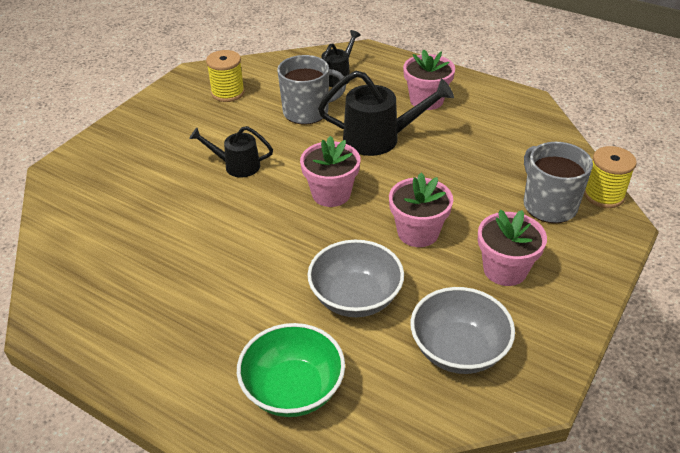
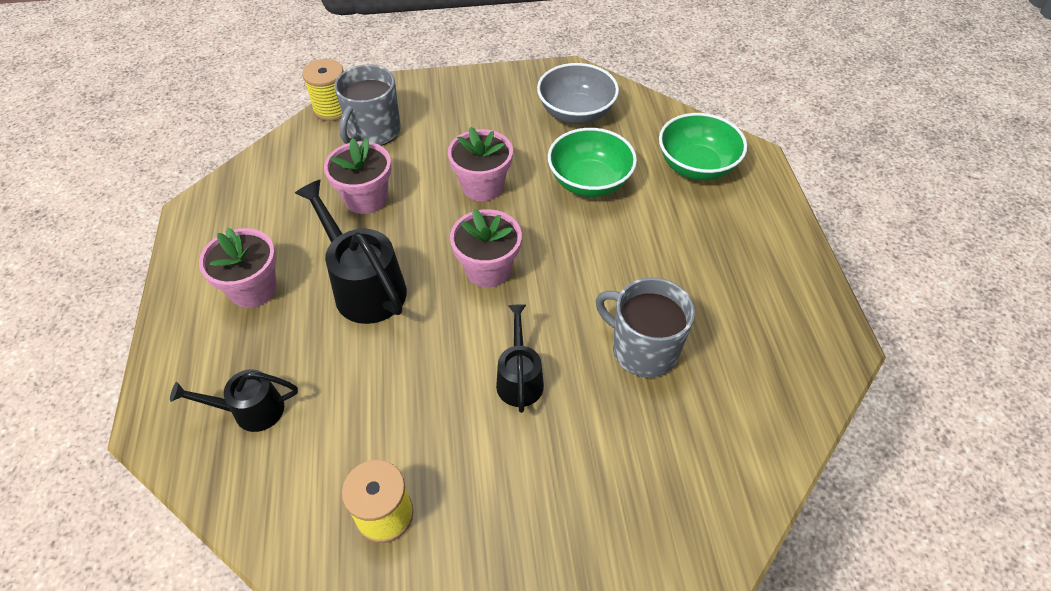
camera: 130 degrees left, 10 degrees up
(236, 166) = (519, 378): black watering can -> black watering can turned 150 degrees counterclockwise
(307, 112) = (361, 386): grey mug -> grey mug (643, 349)
(355, 298) = (589, 182): grey bowl -> green bowl
(505, 270) = (476, 124): pink flower pot -> pink flower pot (366, 198)

